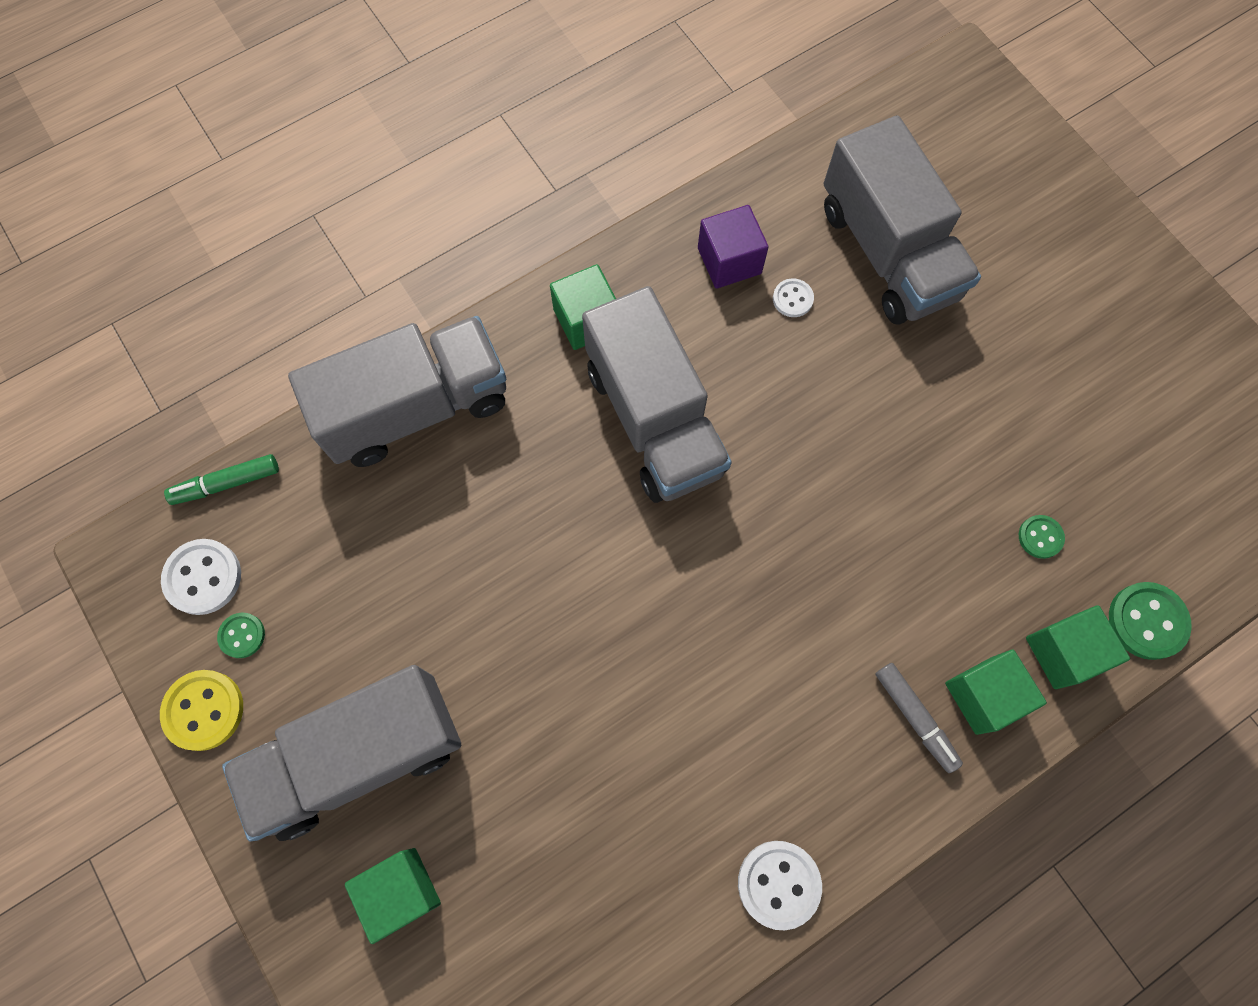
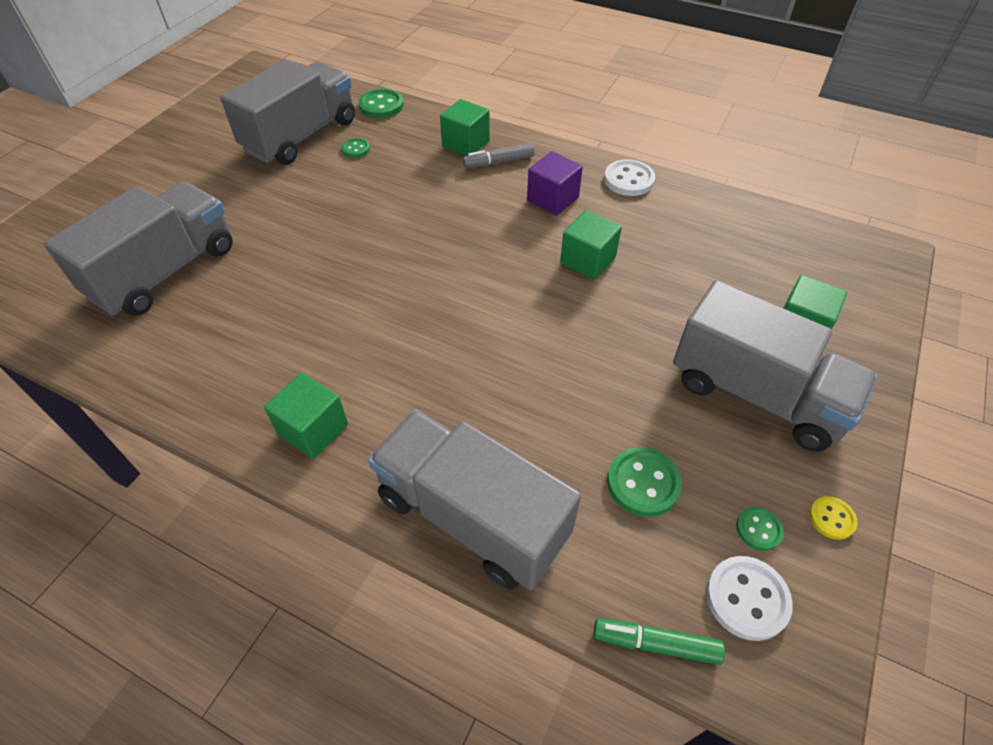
camera: 120 degrees left, 20 degrees down
(204, 710) = (831, 518): yellow button -> yellow button, size x0.59
(226, 483) = (655, 643): green marker -> green marker turned 150 degrees clockwise
(348, 568) = (643, 483): none -> green button
(654, 419) = (382, 345): grey truck -> grey truck (301, 136)
(729, 261) = (209, 358): purple cube -> purple cube (552, 199)
(792, 299) = (231, 307): white button -> none
(915, 718) = (498, 162): grey marker -> grey marker turned 135 degrees counterclockwise
(1063, 652) = (419, 126): green cube -> green cube (588, 260)

